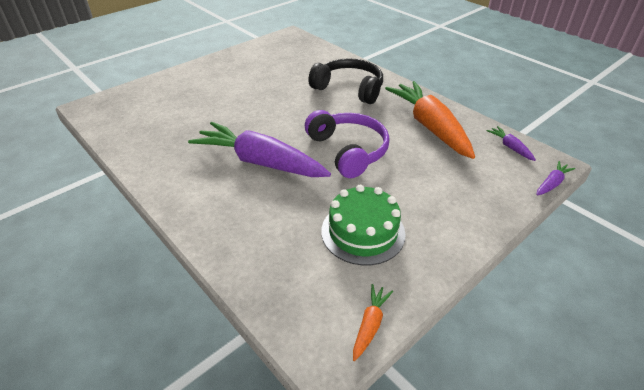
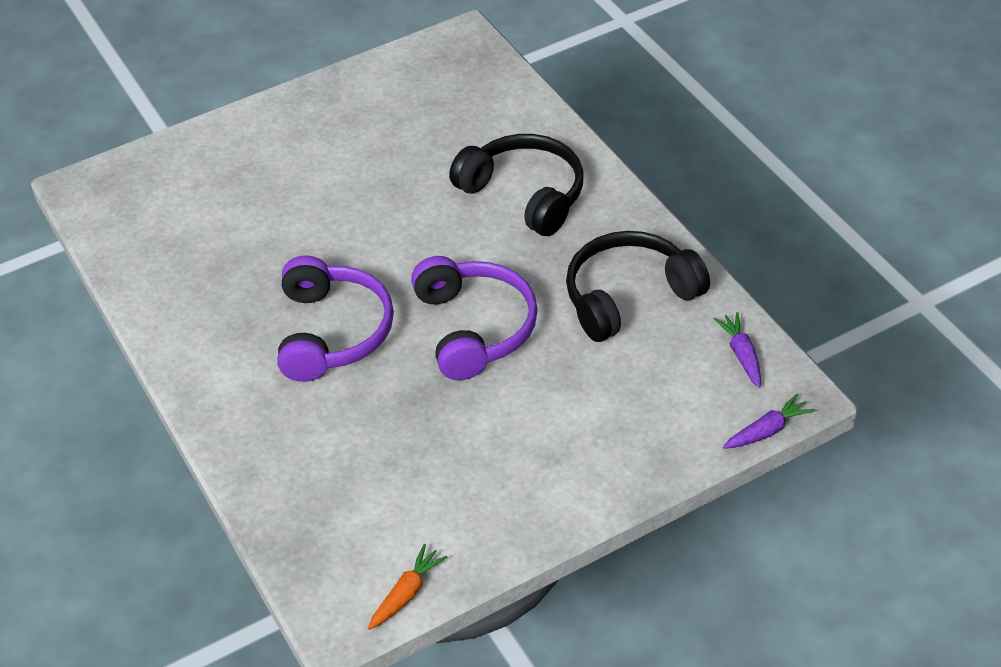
camera: 15 degrees right, 5 degrees up
(260, 162) = (332, 332): purple carrot -> purple headphones
(363, 232) = (444, 470): green cake -> none
(430, 127) = (629, 296): orange carrot -> black headphones

